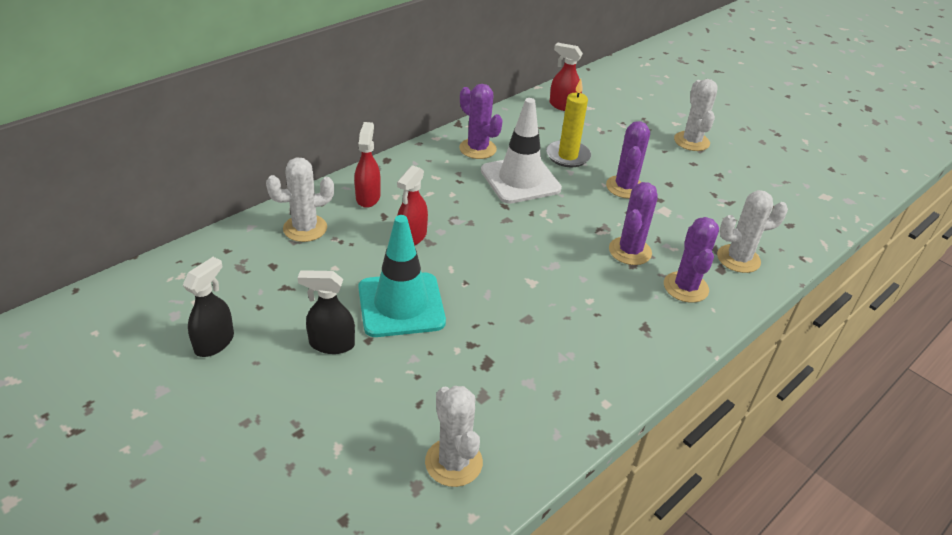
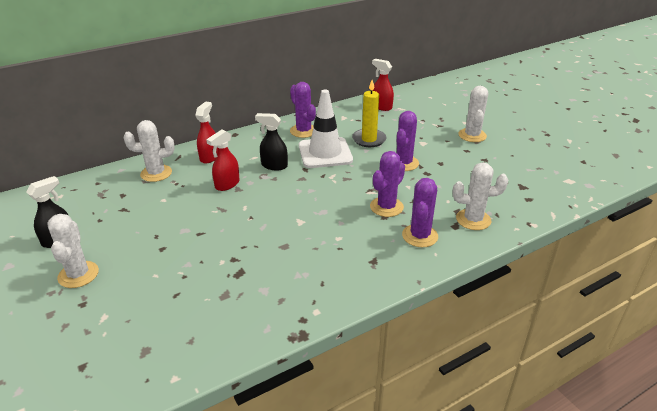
camera: 15 degrees right, 5 degrees down
(331, 344) = (135, 248): black spray bottle -> black spray bottle (274, 166)
(401, 305) = (196, 228): turquoise traffic cone -> none
(453, 462) = (180, 338): white cactus -> white cactus (78, 274)

